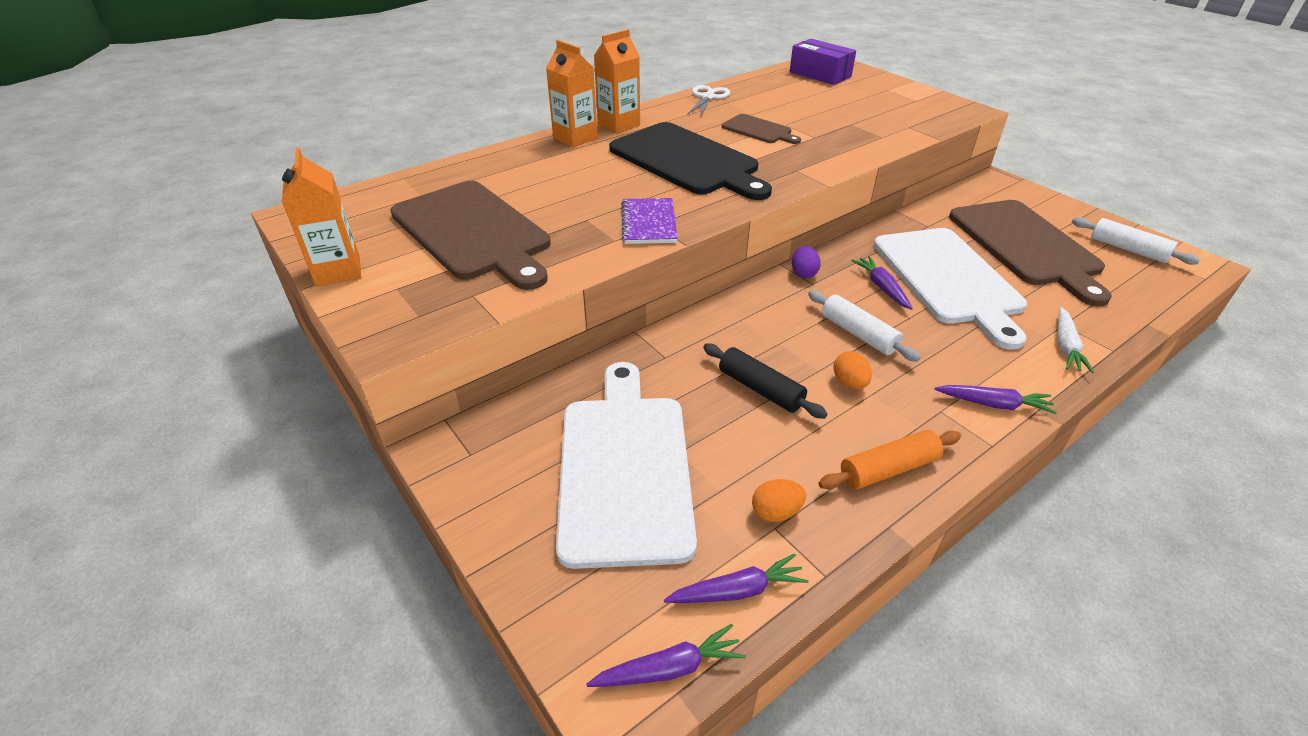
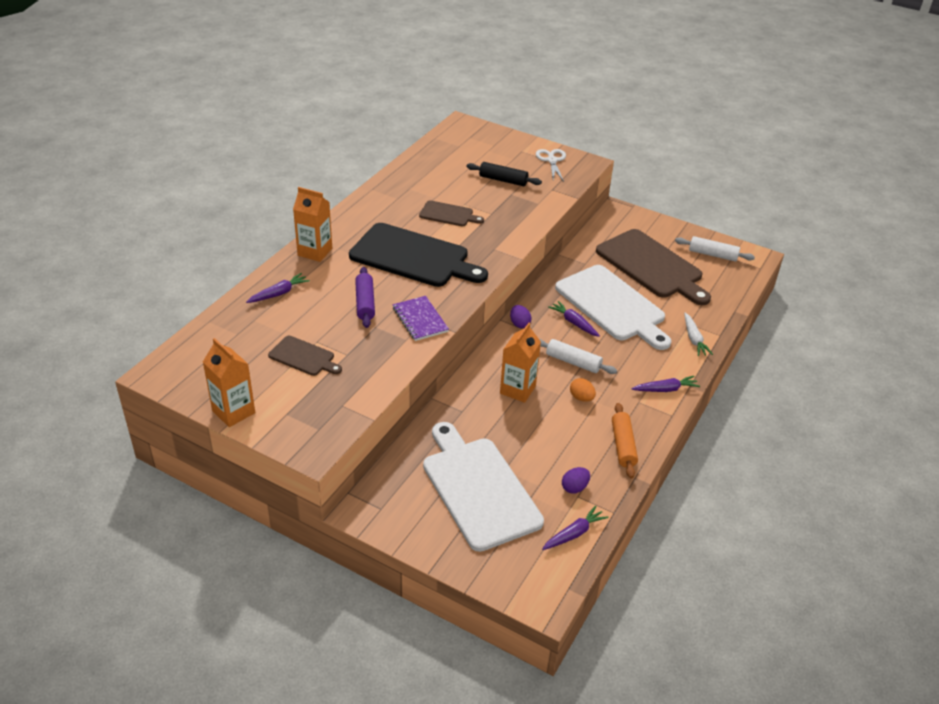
camera: 25 degrees left, 0 degrees up
(473, 232) = (304, 357): brown cutting board -> brown cutting board, size x0.49
(593, 193) = (365, 303): none -> purple rolling pin
(619, 124) = (339, 230): orange carton -> orange carton (517, 389)
(669, 668) = (559, 579): purple carrot -> purple carrot (279, 293)
(708, 97) = (391, 186): white scissors -> white scissors (552, 160)
(760, 389) = (531, 416): black rolling pin -> black rolling pin (503, 180)
(776, 512) = (574, 488): orange egg -> purple egg
(820, 74) = (464, 142): purple box -> none
(888, 469) = (623, 445): orange rolling pin -> orange rolling pin turned 45 degrees counterclockwise

